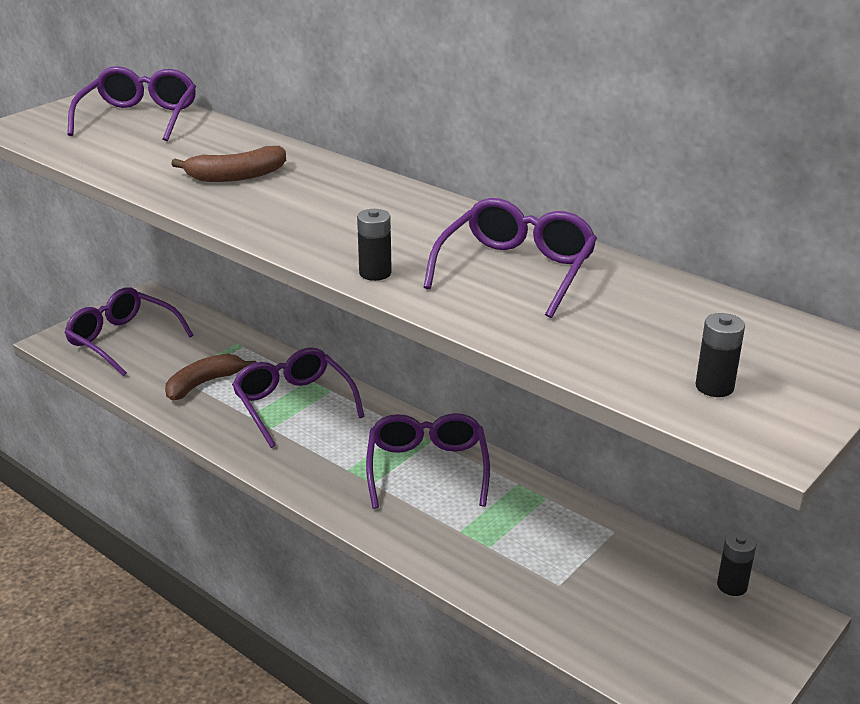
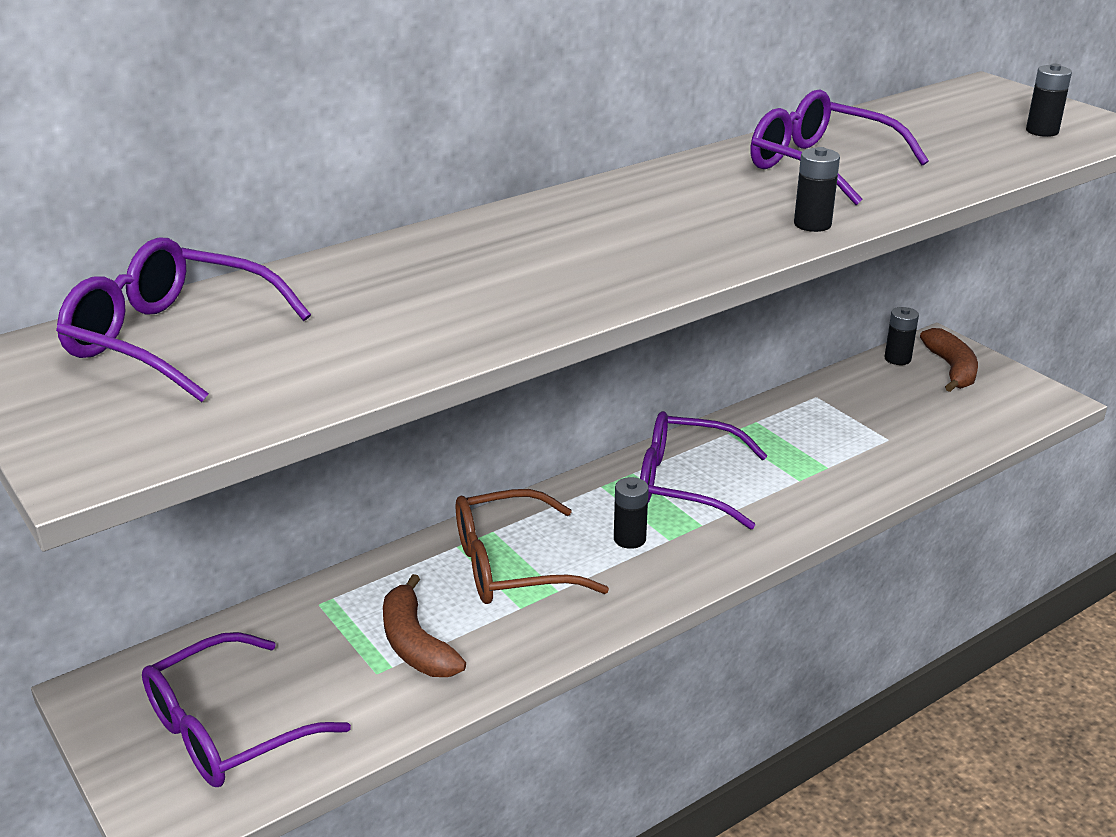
camera: 75 degrees left, 0 degrees up
(236, 176) = (486, 278): brown banana -> brown banana (951, 369)
(294, 404) = (511, 565): purple glasses -> brown glasses
(341, 450) = (629, 539): none -> black battery

